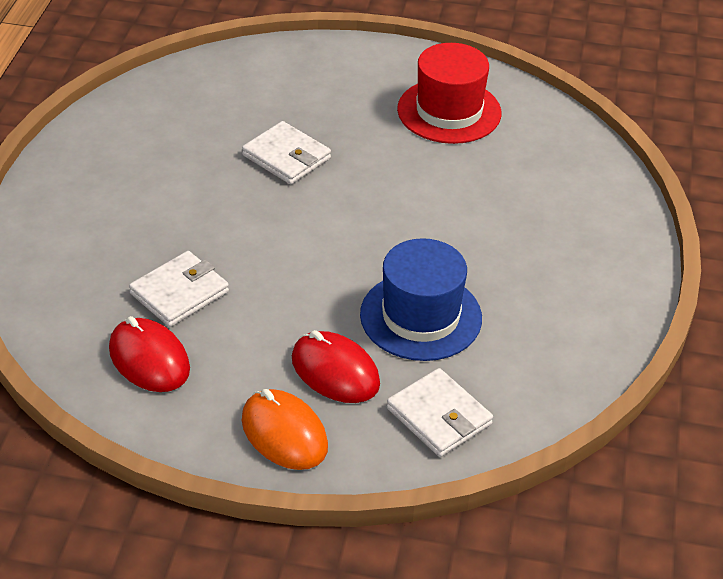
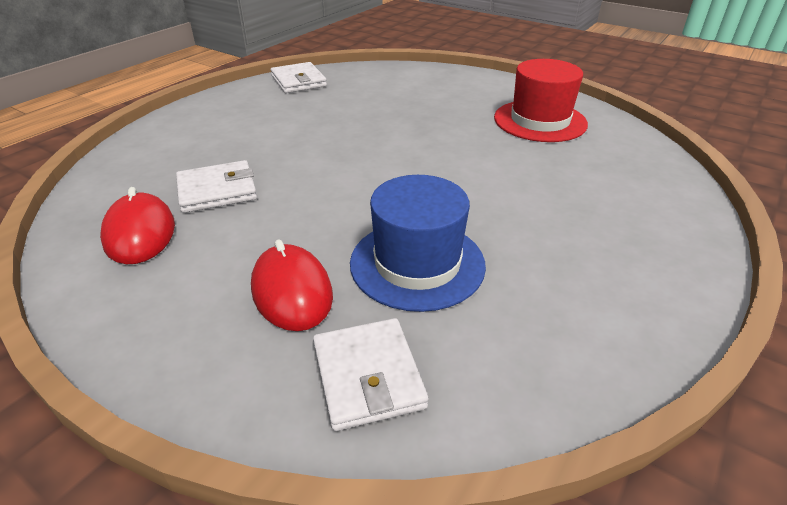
camera: 25 degrees right, 5 degrees down
(284, 433) = (187, 339): orange mouse -> none
(286, 157) = (384, 124): white wallet -> white wallet (298, 81)

